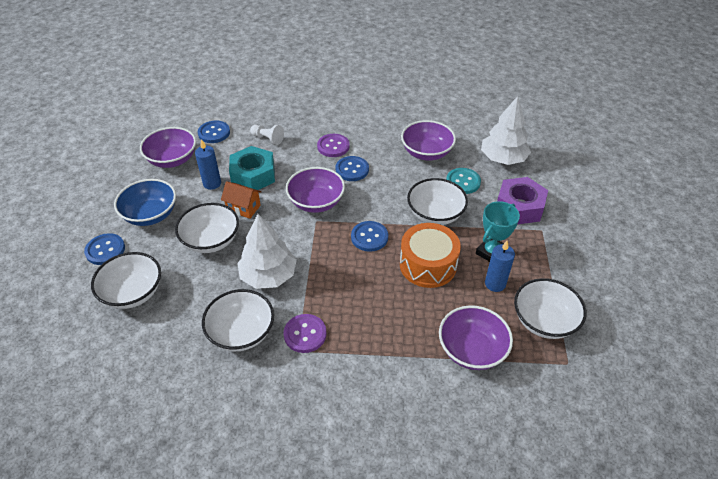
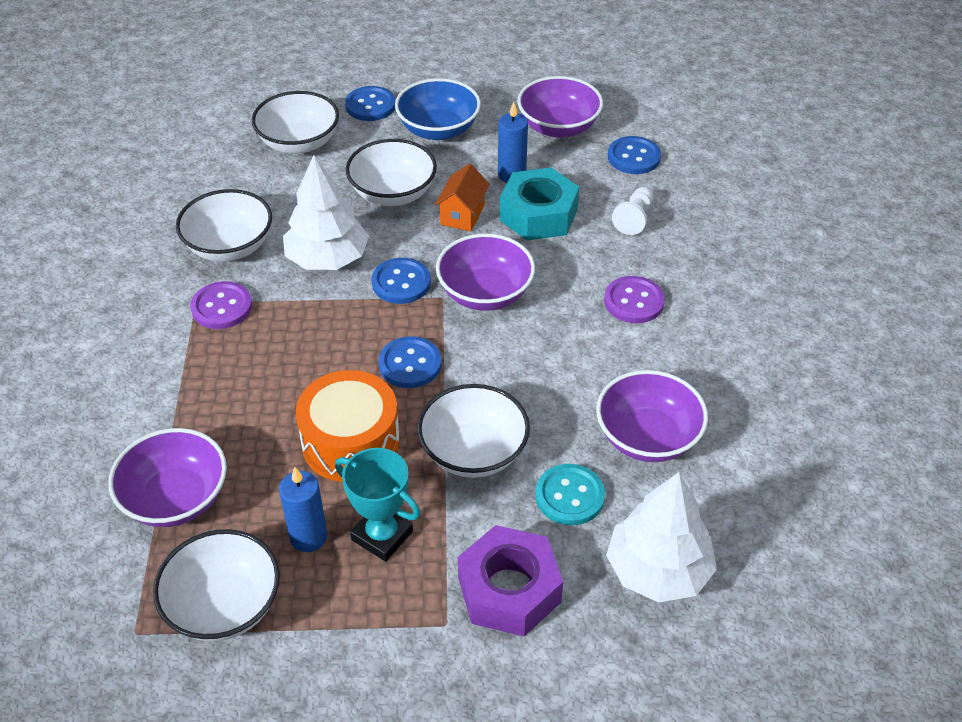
camera: 85 degrees right, 0 degrees up
(352, 170) = (575, 331): blue button -> blue button (401, 283)

